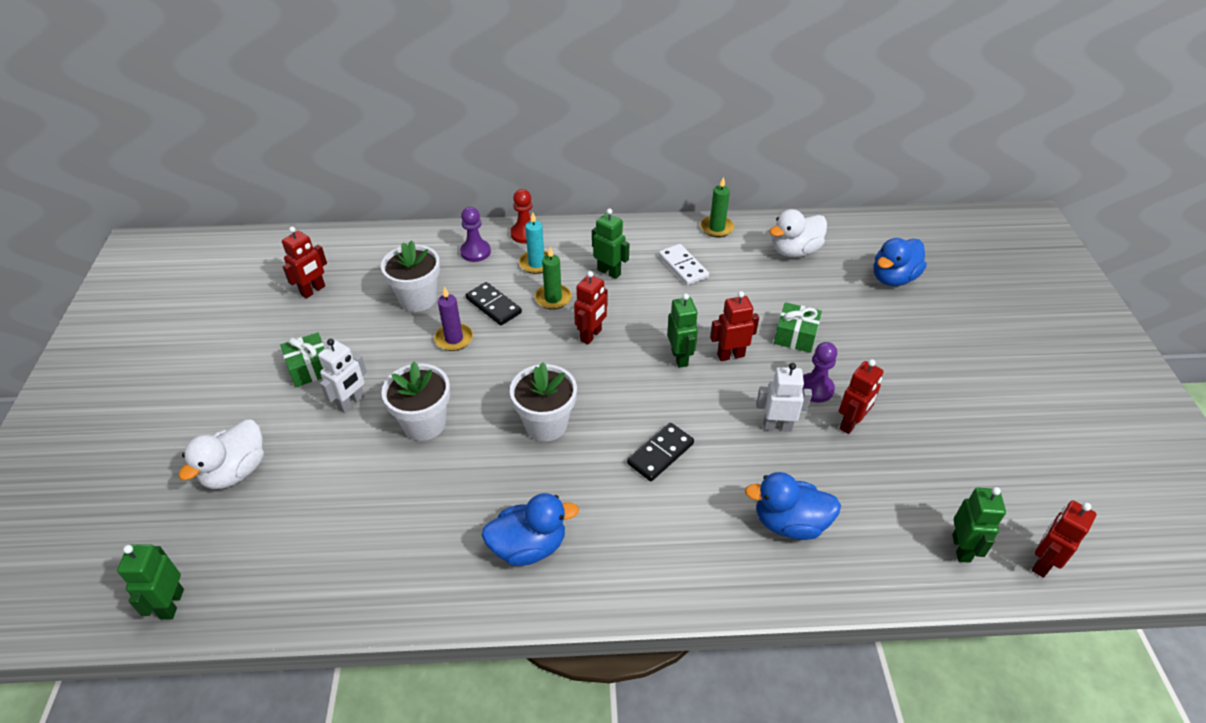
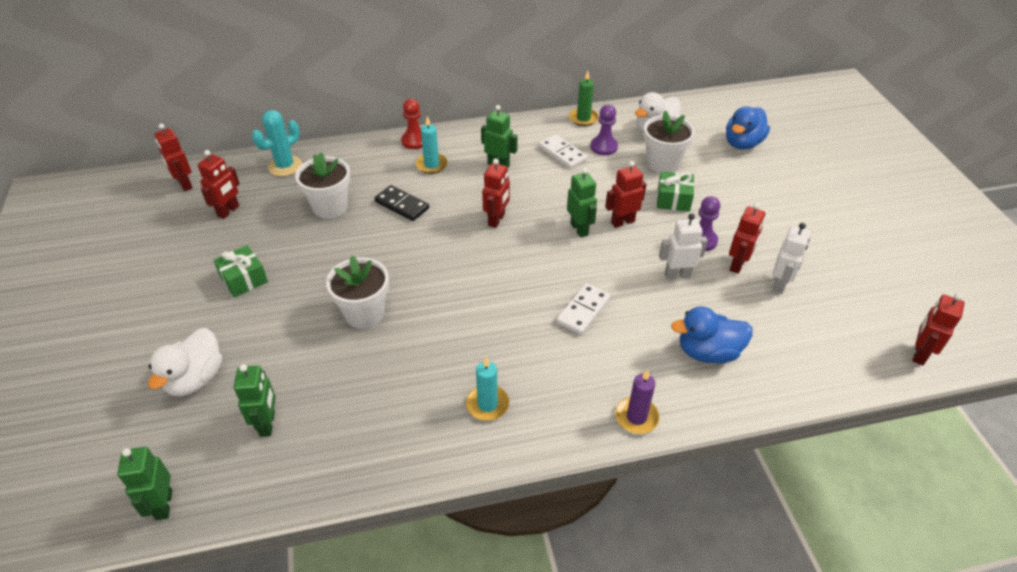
camera: 10 degrees left, 0 degrees up
(276, 255) = (184, 184): none -> red robot
(351, 403) = (291, 304): white robot -> white robot (780, 284)
(382, 247) = (285, 166): none -> turquoise cactus
(454, 339) = (373, 237): purple candle -> purple candle (636, 417)
(475, 252) = (373, 161): purple pawn -> purple pawn (604, 147)
(529, 546) = (487, 404): blue duck -> turquoise candle
(546, 424) = (476, 299): white flower pot -> white flower pot (662, 163)
(553, 298) = (454, 193): green candle -> none
(660, 453) = (583, 310): black domino -> white domino
(961, 548) = (853, 352): green robot -> green robot (268, 424)

